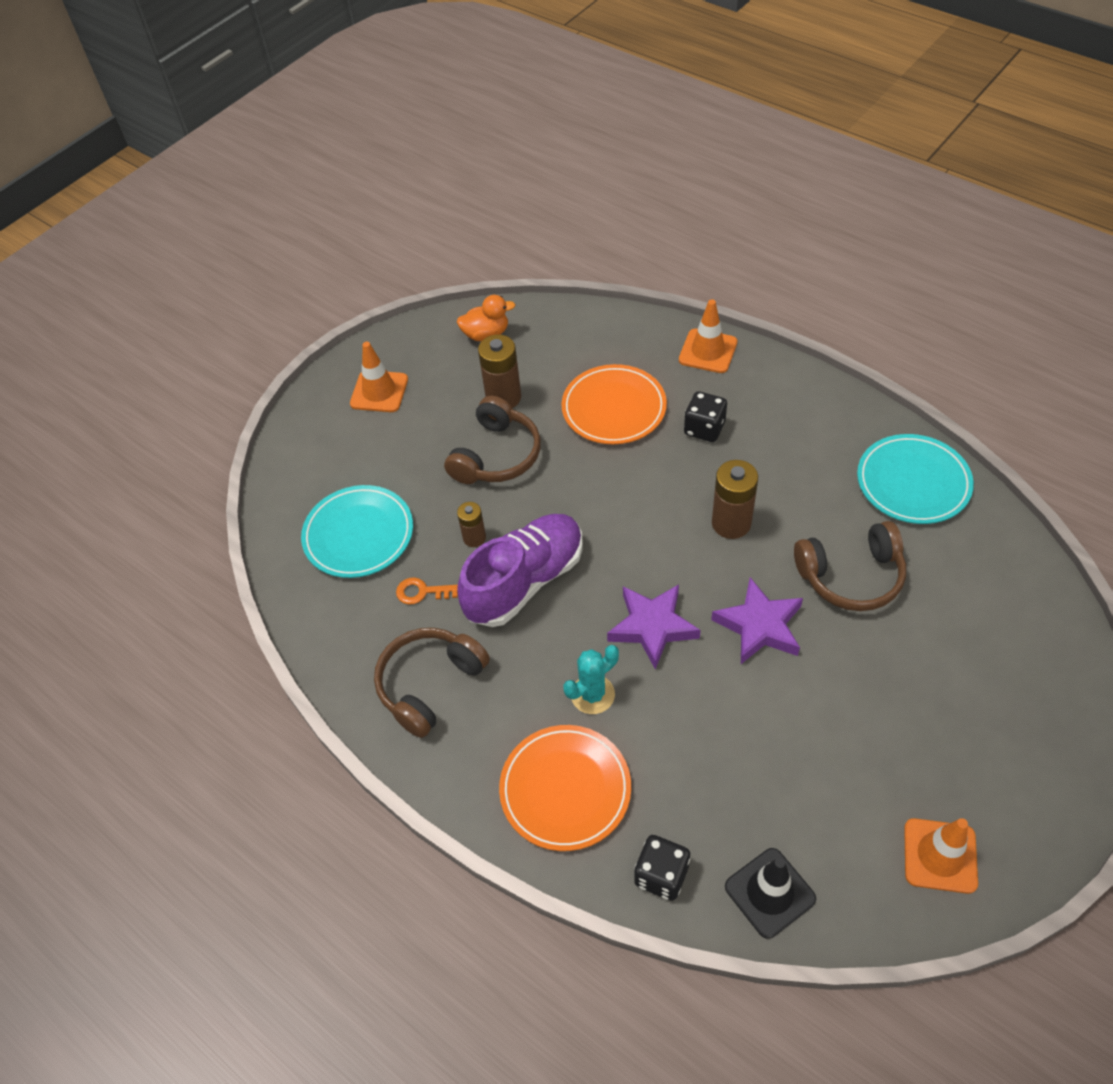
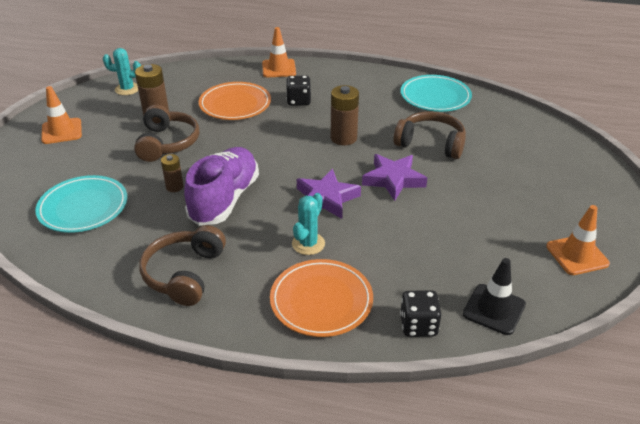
camera: 30 degrees left, 15 degrees down
(422, 592) = (150, 225): orange key -> none
(486, 334) = (127, 89): orange duck -> turquoise cactus
(851, 576) = (430, 143): brown headphones -> brown headphones turned 120 degrees counterclockwise

